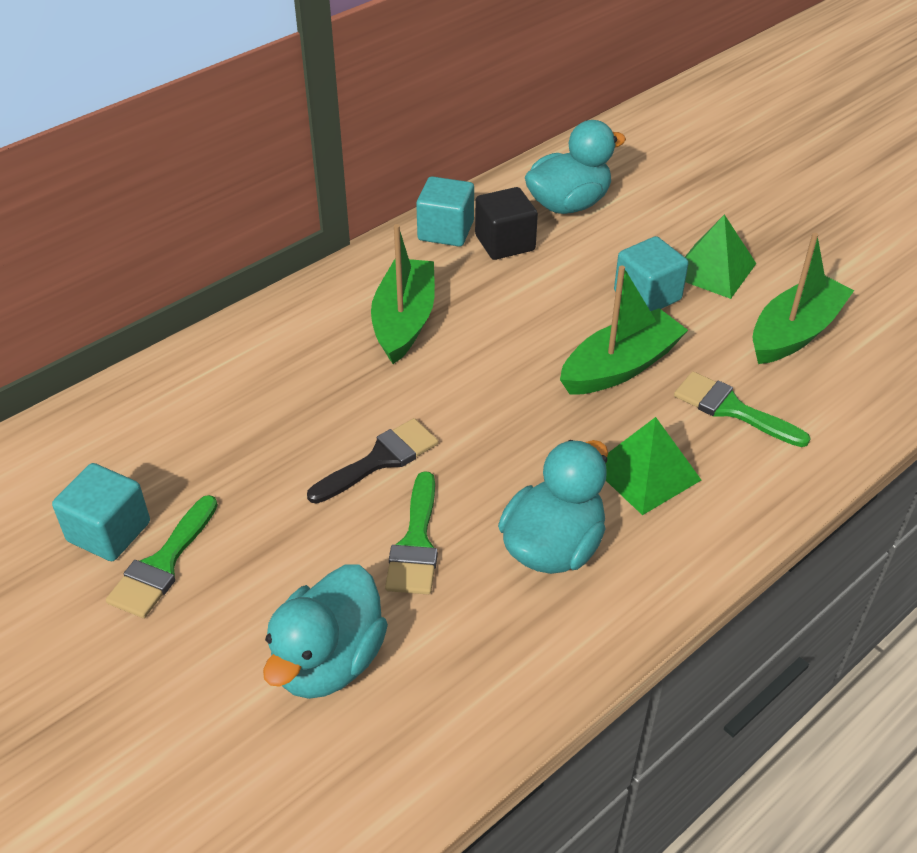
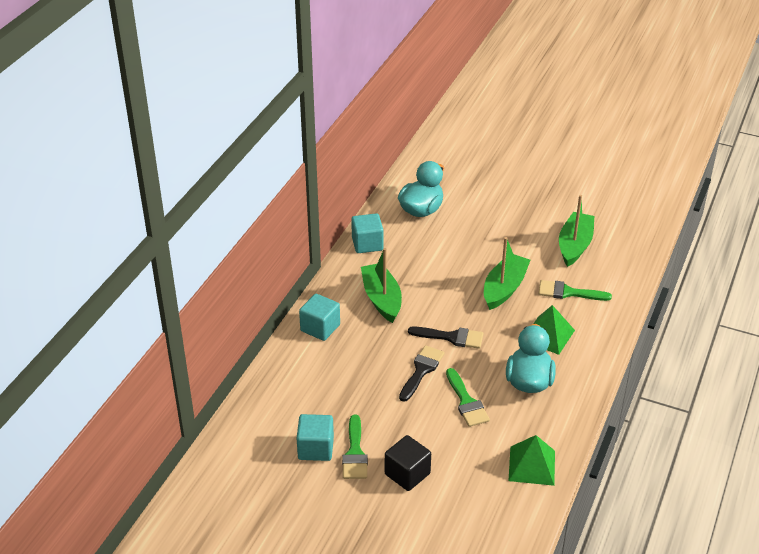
camera: 25 degrees left, 5 degrees down
(329, 661) = (465, 464): turquoise duck -> none
(471, 420) = (451, 337): none -> black brush
(505, 243) = (403, 241): black cube -> black cube (407, 474)
(647, 295) = (494, 248): turquoise cube -> turquoise cube (320, 328)
(713, 269) = (517, 224): green pyramid -> green pyramid (532, 465)

